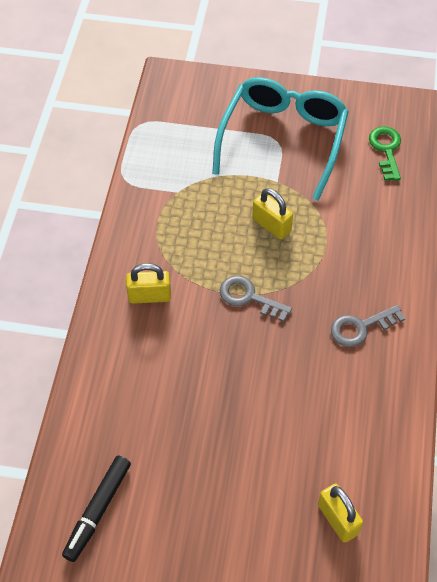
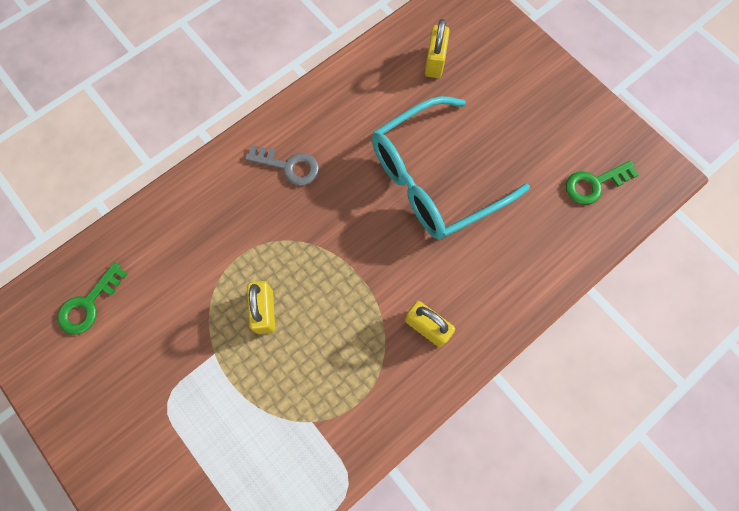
camera: 140 degrees left, 15 degrees up
(98, 510) = (594, 184): black marker -> green key
(249, 297) = (347, 258): grey key -> none
(283, 139) = (159, 399): turquoise glasses -> turquoise glasses (434, 179)

